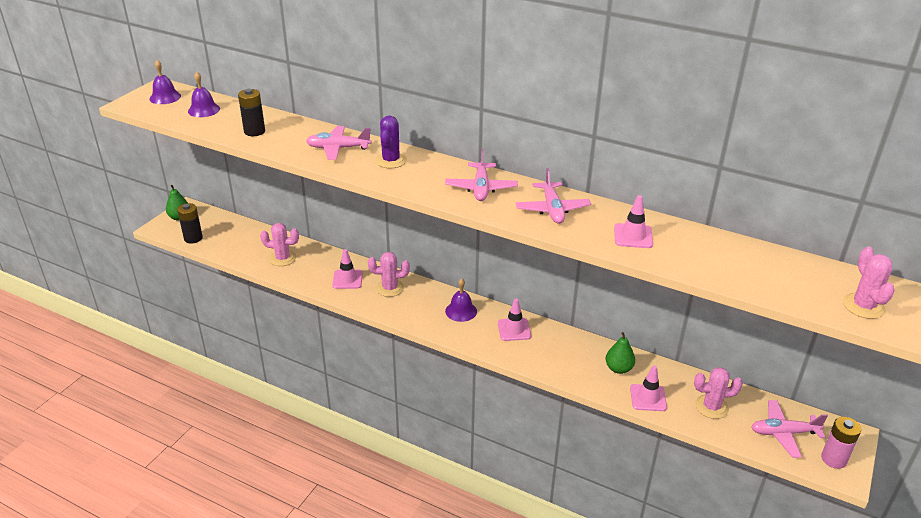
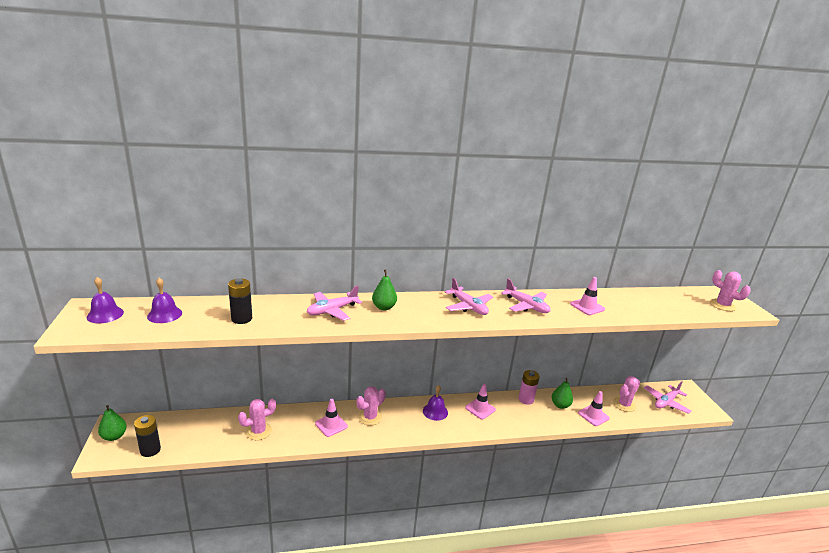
camera: 40 degrees left, 10 degrees down
(391, 161) = (384, 307): purple cactus -> green pear
(833, 459) = (698, 405): pink battery -> pink battery (526, 399)

